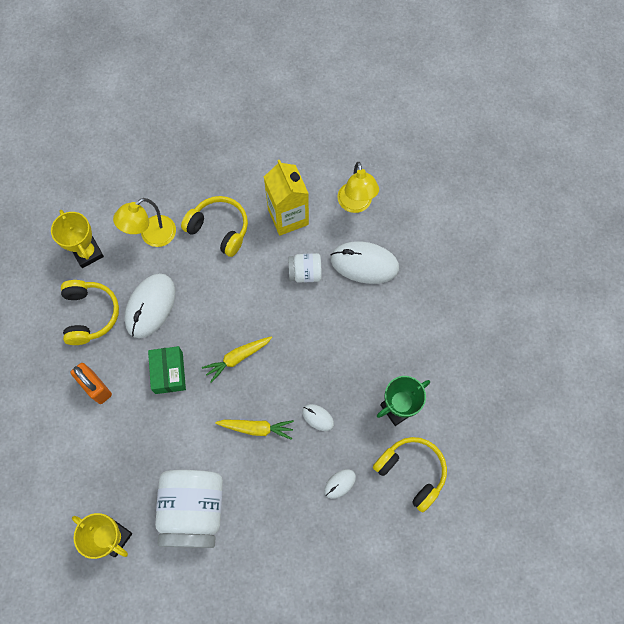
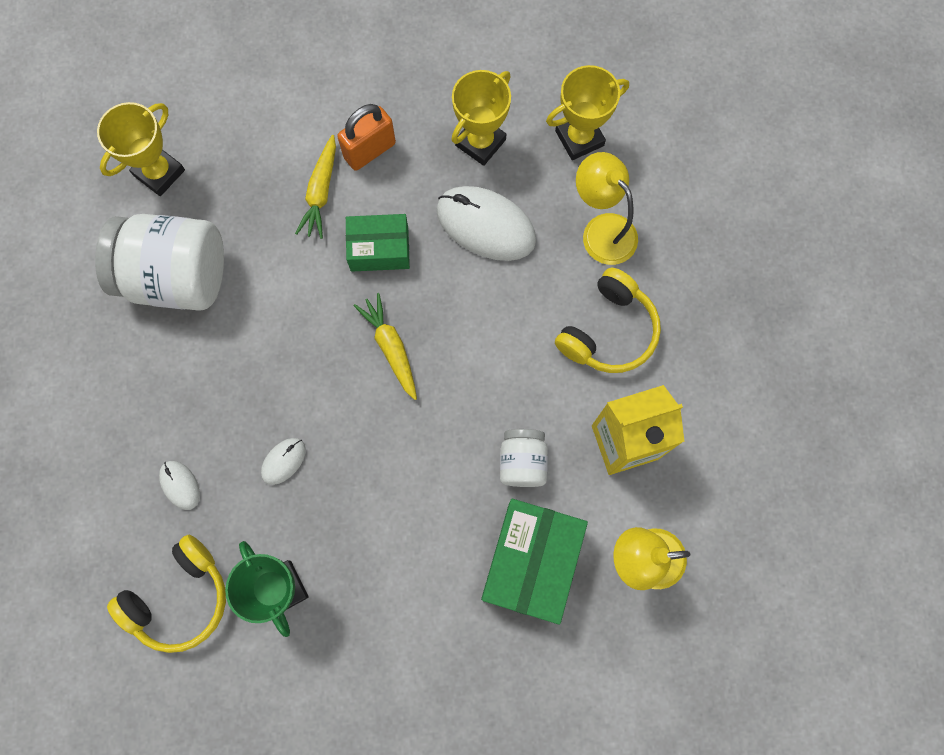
camera: 95 degrees right, 5 degrees up
(90, 314) = (480, 142): yellow headphones -> yellow trophy
(256, 428) = (280, 369): yellow carrot -> yellow carrot (321, 192)
(364, 264) = (531, 562): white mouse -> green box

